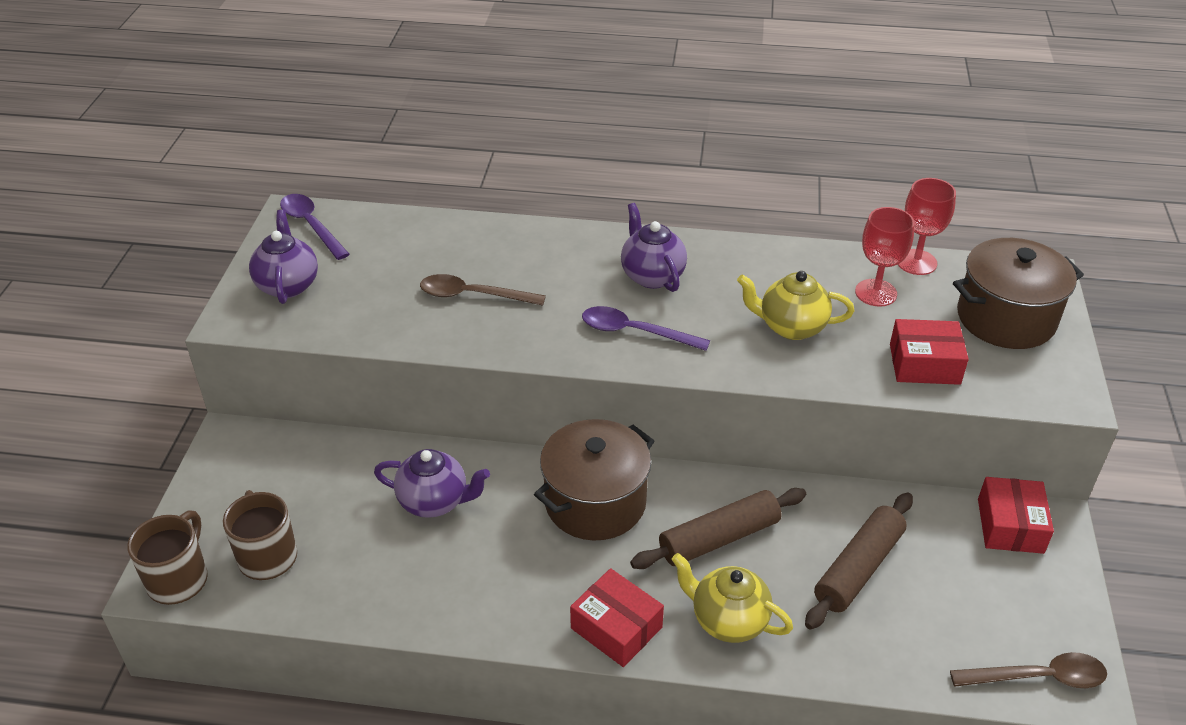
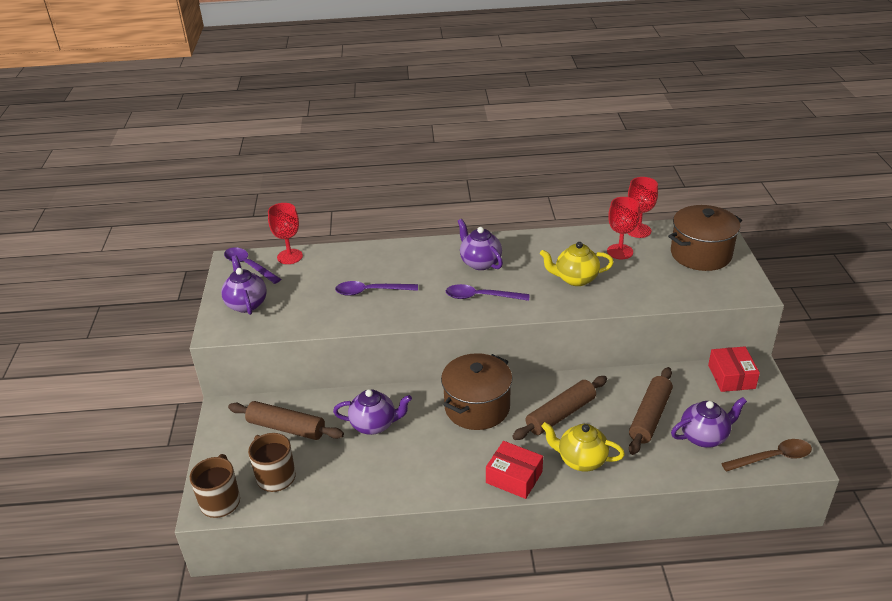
camera: 10 degrees left, 5 degrees down
(307, 482) = (286, 428): none -> brown rolling pin
(374, 220) = (290, 256): none -> red goblet
(473, 295) = (370, 291): brown spoon -> purple spoon
(924, 364) = (661, 287): red box -> none
(936, 619) = (704, 437): none -> purple teapot

